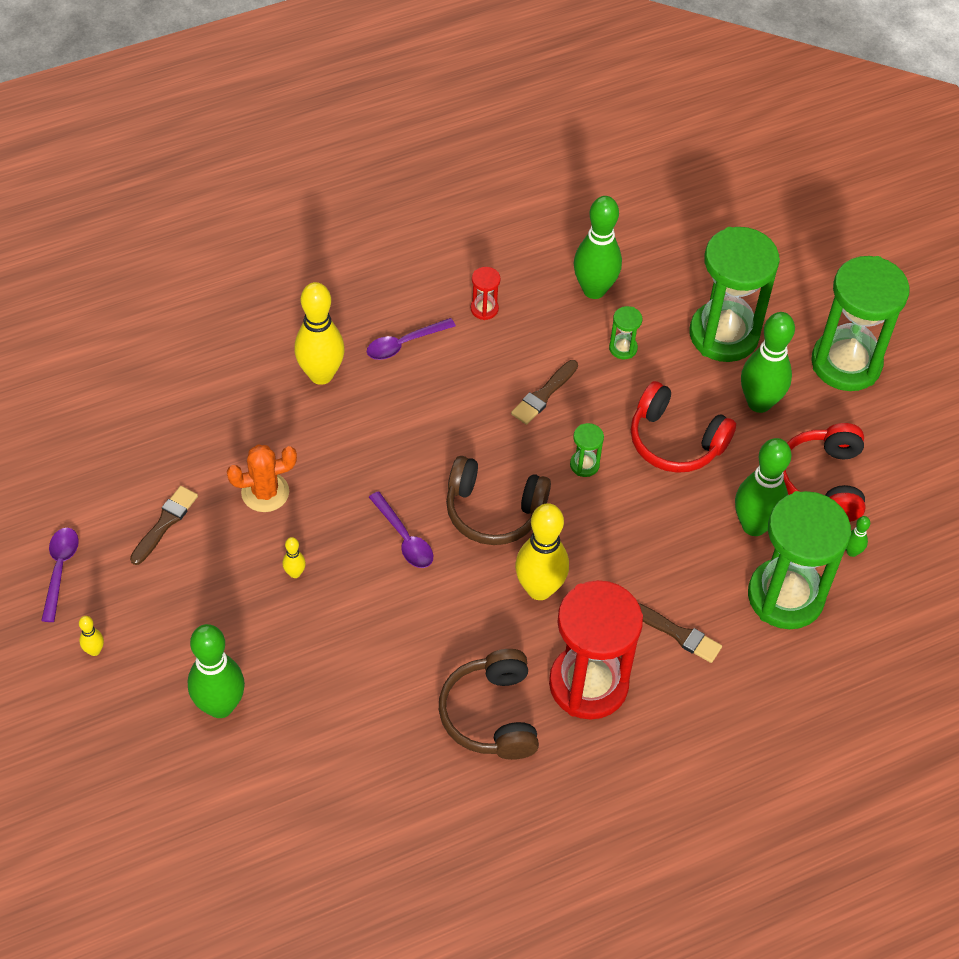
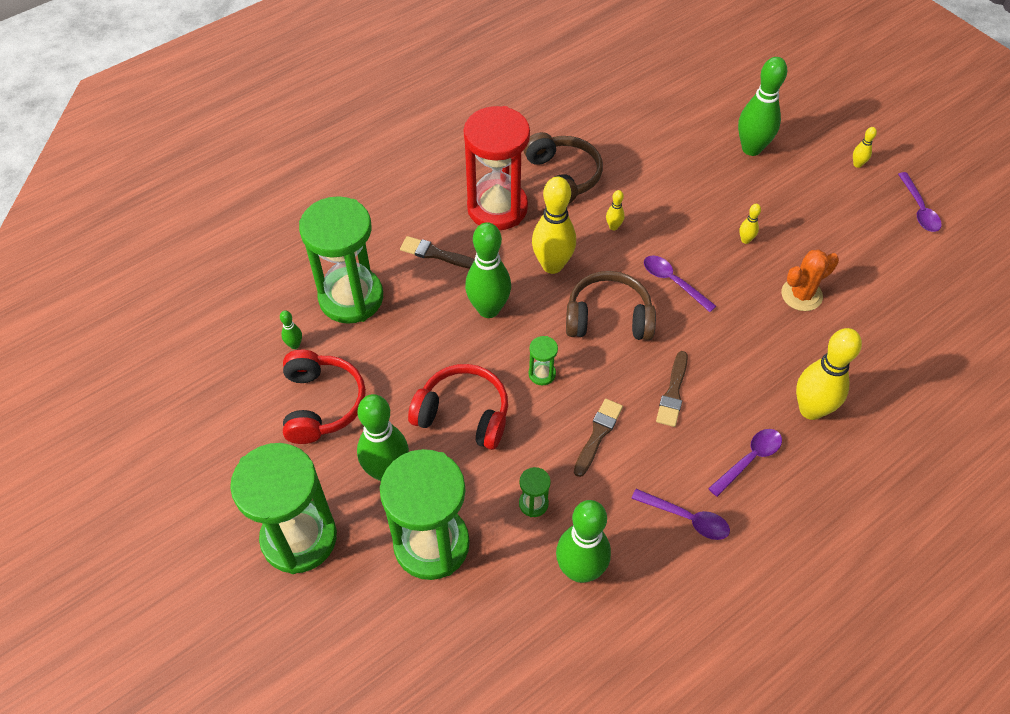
camera: 170 degrees right, 0 degrees up
(165, 523) = (865, 256): brown brush -> brown brush (673, 392)
(448, 625) = (613, 227): none -> yellow bowling pin
(484, 309) = (687, 518): red hourglass -> purple spoon
(754, 525) = (382, 350): green bowling pin -> green bowling pin (488, 309)

